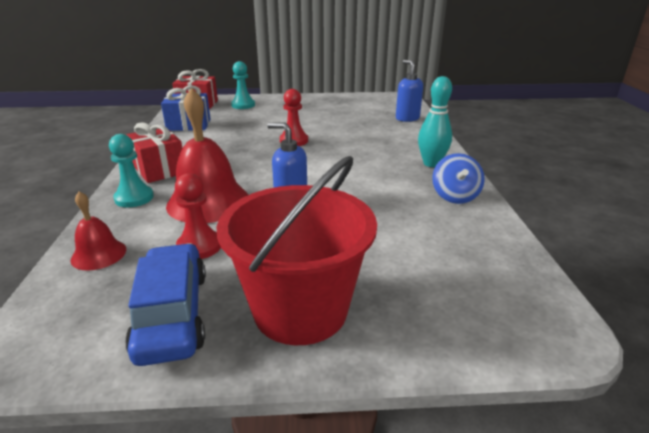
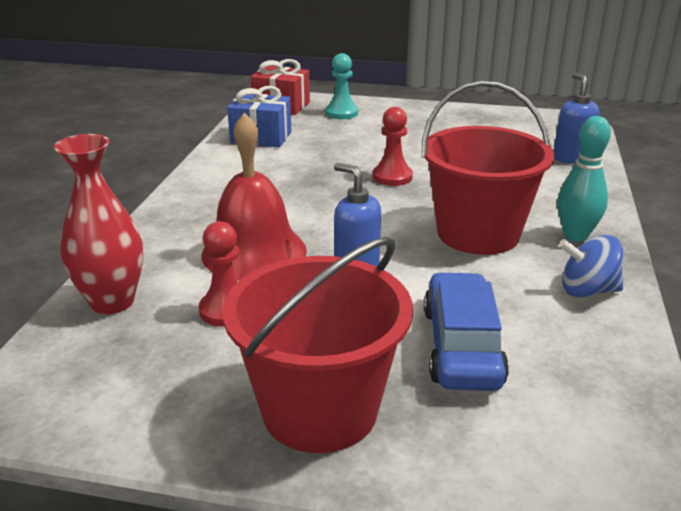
camera: 15 degrees right, 0 degrees up
(99, 254) = (112, 302): red bell -> red vase
(134, 198) = (168, 235): turquoise pawn -> none
(159, 169) = (207, 199): red gift -> none
(172, 314) = (174, 387): blue car -> blue car (462, 346)
(367, 170) = (478, 233): none -> red bucket
(455, 196) = (587, 291): blue spinning top -> blue spinning top turned 75 degrees clockwise

